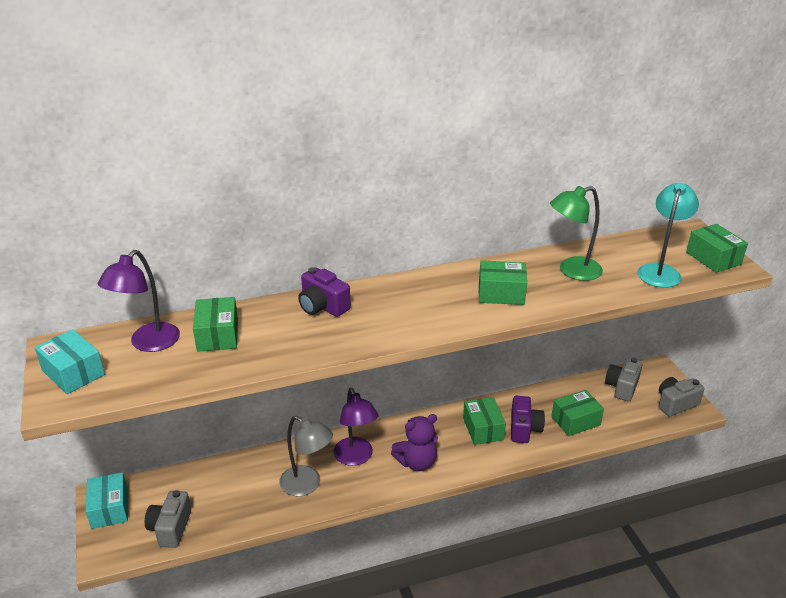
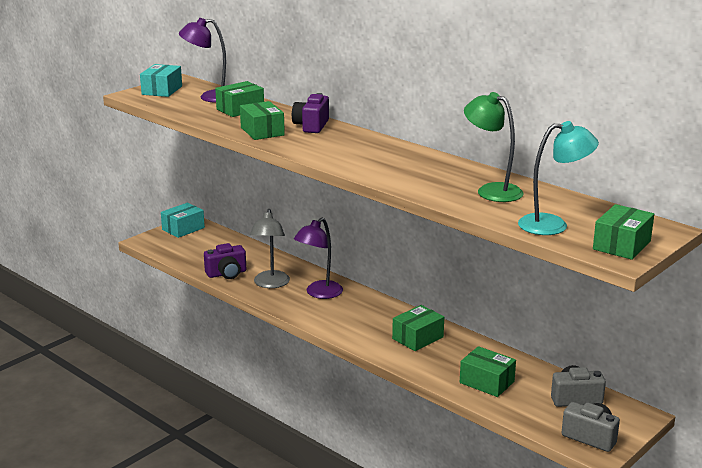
camera: 60 degrees right, 10 degrees down
(170, 528) = (185, 252): grey camera -> none
(417, 462) = (342, 319): purple teddy bear -> none
(501, 293) = (413, 172): green box -> green box (262, 131)
(524, 429) = (442, 358): purple camera -> purple camera (227, 274)

